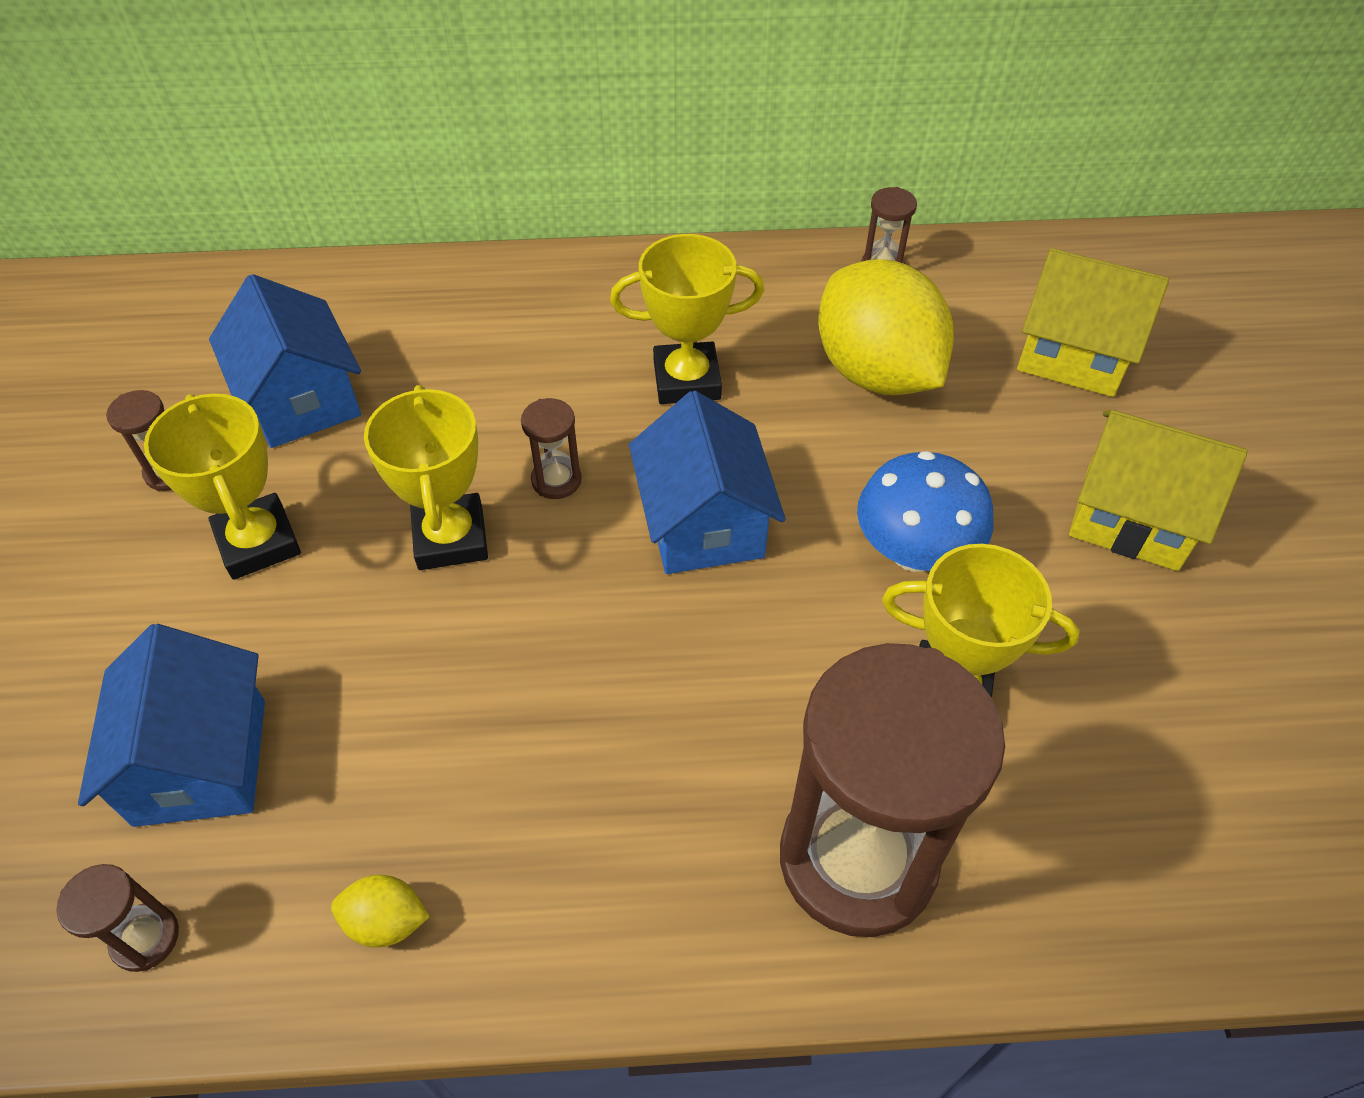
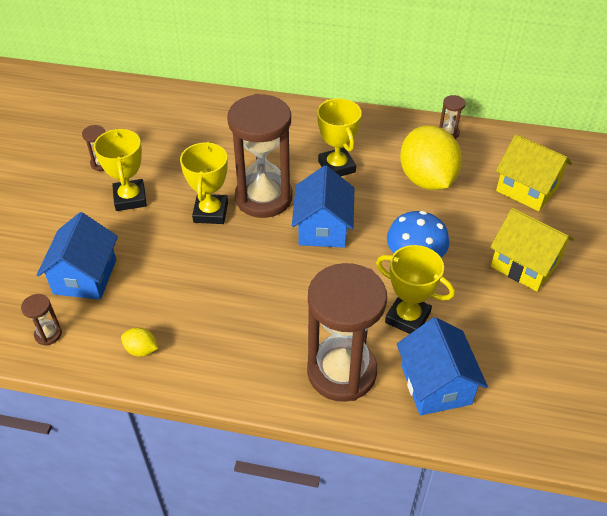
camera: 15 degrees right, 5 degrees down
(302, 400) = (164, 144): blue house -> blue house (436, 385)
(556, 480) = (263, 198): brown hourglass -> brown hourglass, size x2.50
(687, 380) = (336, 167): yellow trophy -> yellow trophy turned 60 degrees clockwise

